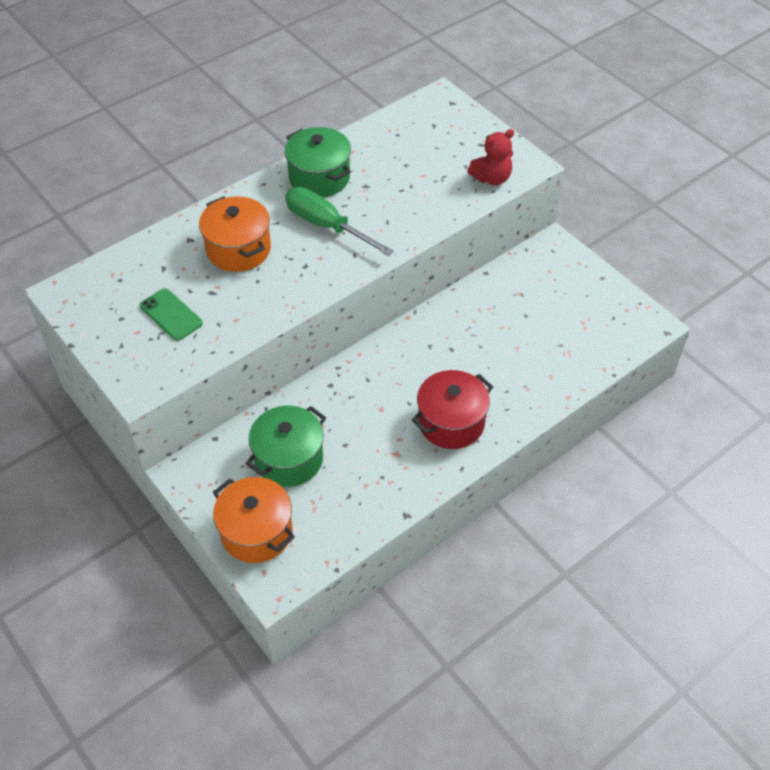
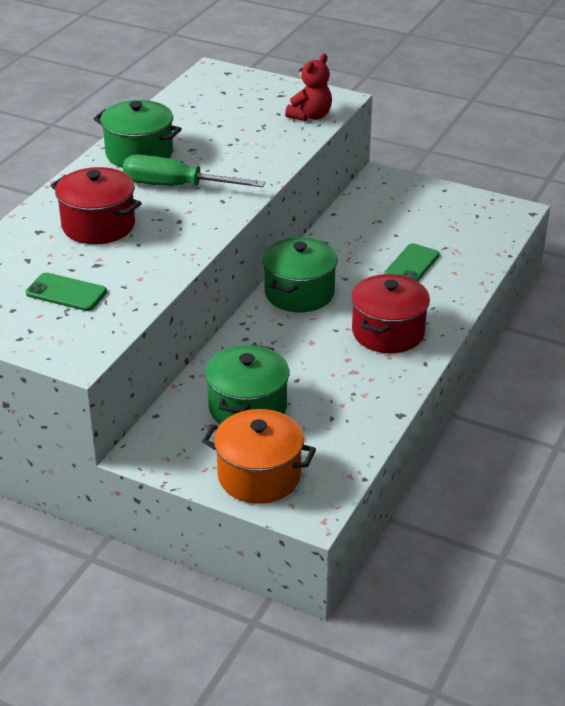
camera: 25 degrees left, 15 degrees down
(238, 249) = (98, 226): orange pot -> red pot
(403, 352) = (299, 293): none -> green pot
(518, 355) = (412, 265): none -> green phone

